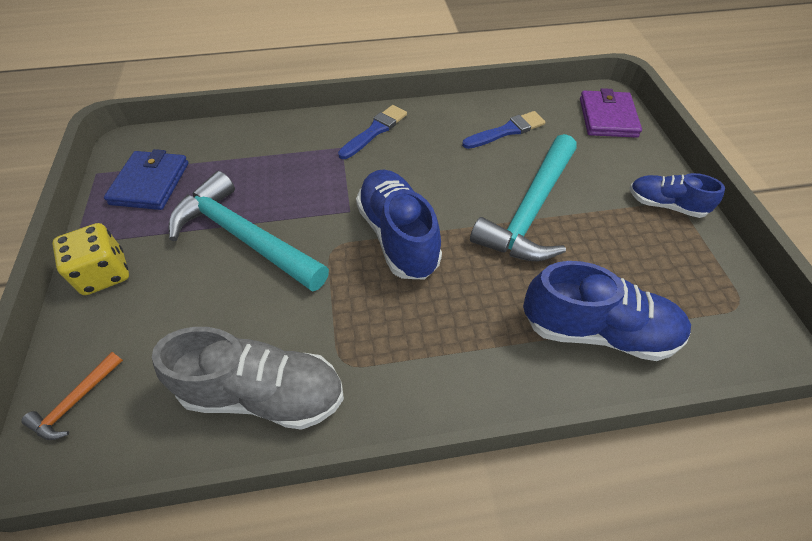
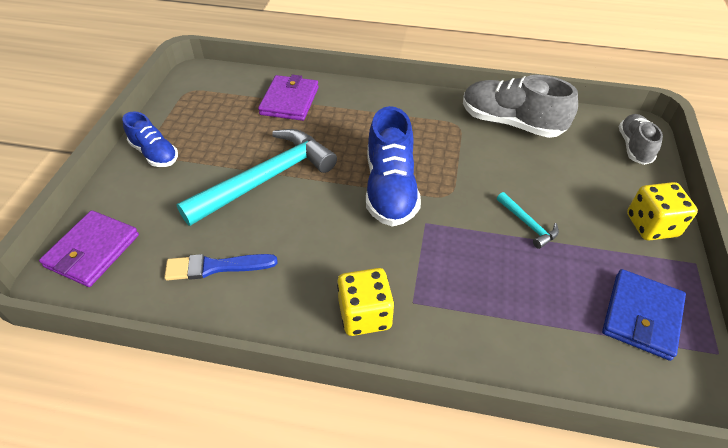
camera: 160 degrees left, 5 degrees down
(76, 401) = (634, 147): orange hammer -> grey shoe
(244, 237) = (527, 224): turquoise hammer -> turquoise hammer, size x0.43
(375, 131) = (365, 315): blue brush -> yellow dice
(597, 330) = (289, 101): blue shoe -> purple wallet

